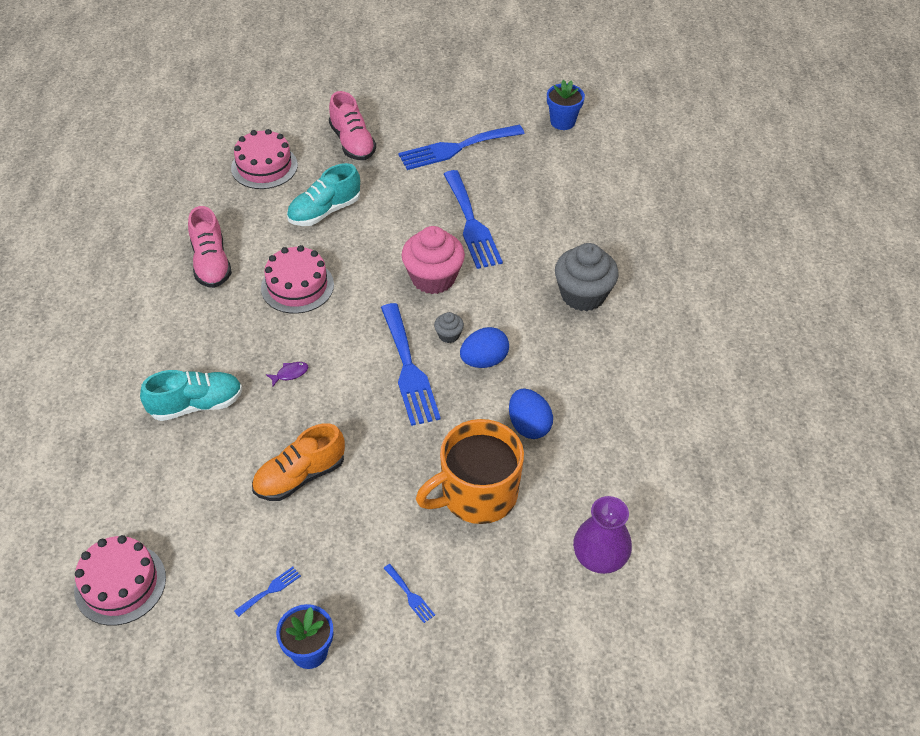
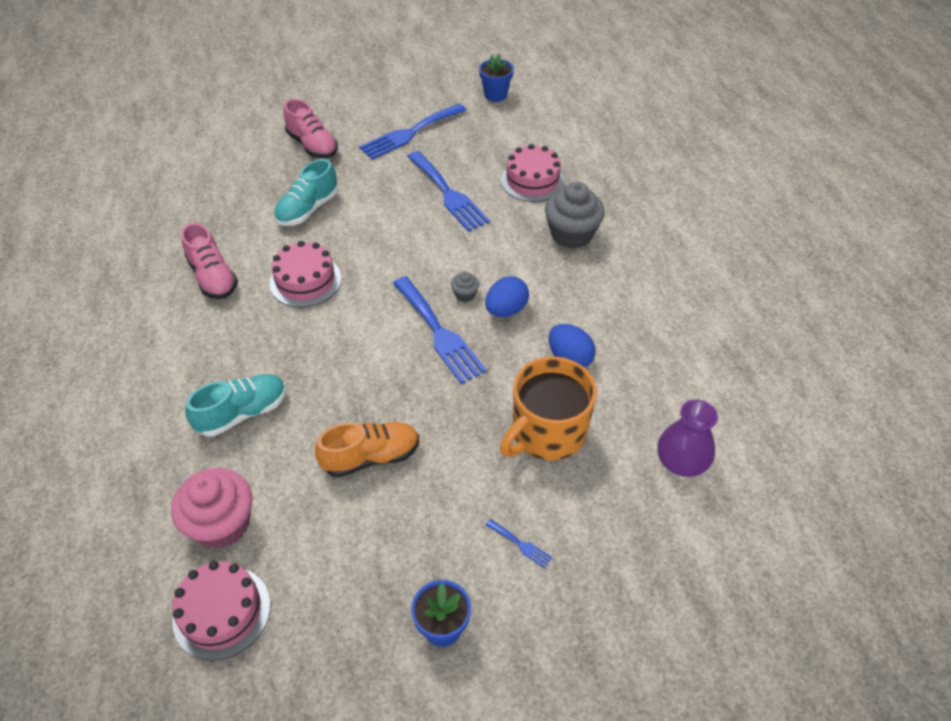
camera: 15 degrees left, 0 degrees up
(264, 166) = (236, 181): pink cake -> pink cake (532, 181)
(270, 590) = (381, 576): blue fork -> none
(290, 374) = (327, 362): purple fish -> none
(300, 476) = (371, 457): orange shoe -> orange shoe turned 150 degrees counterclockwise
(433, 278) = (431, 247): pink cupcake -> pink cupcake (222, 524)

